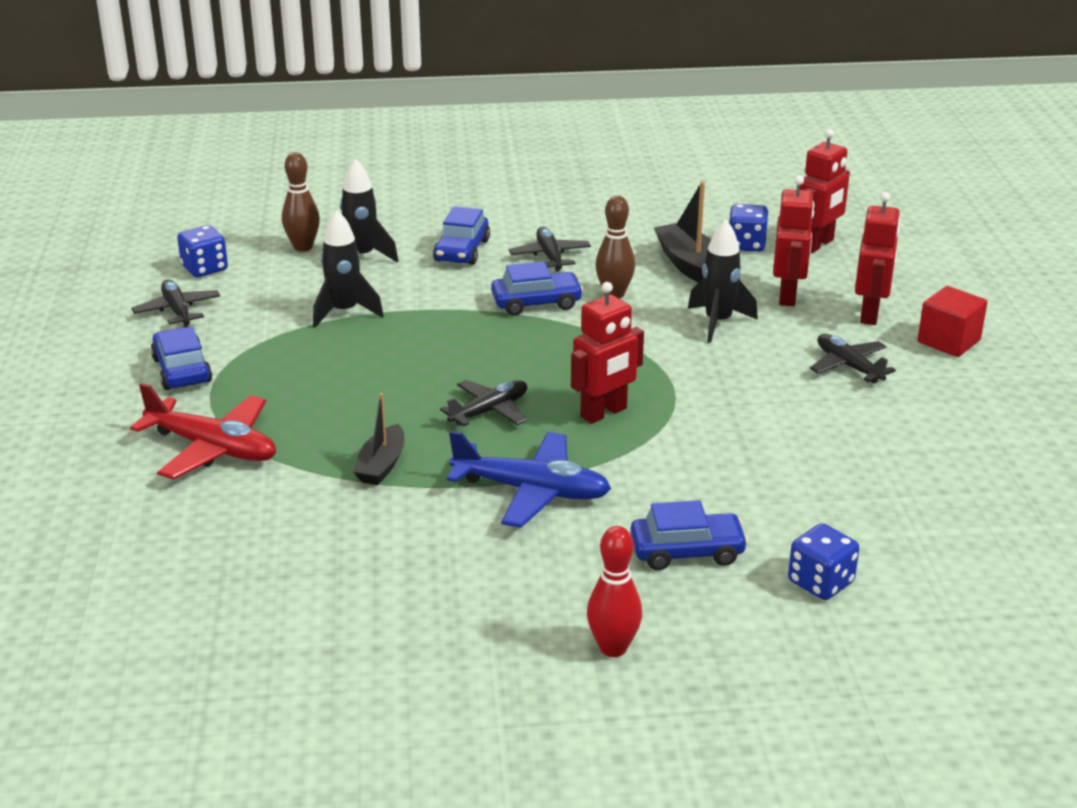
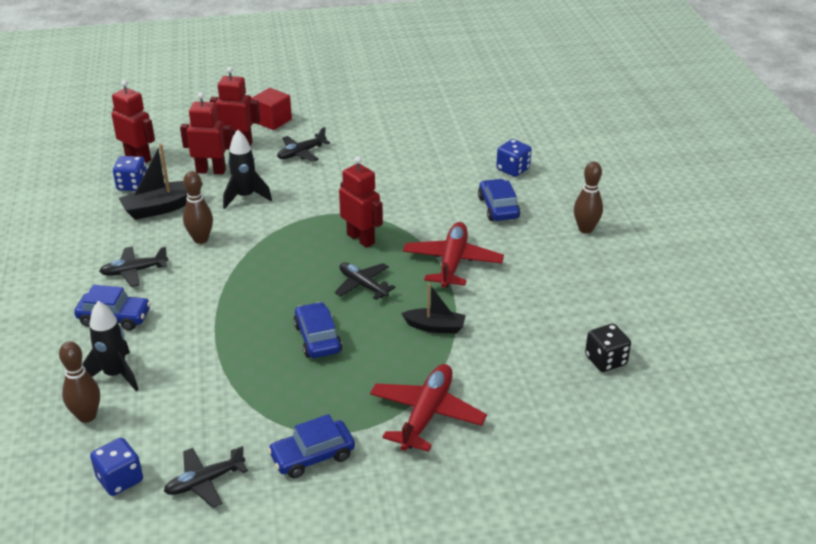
camera: 95 degrees left, 5 degrees up
(255, 616) = (605, 360): none -> black dice
(344, 312) = (217, 372): black rocket -> none
(532, 491) = (452, 262): blue plane -> red plane
(536, 303) = (210, 274): blue car -> blue car (317, 338)
(613, 648) = (585, 229): red bowling pin -> brown bowling pin

